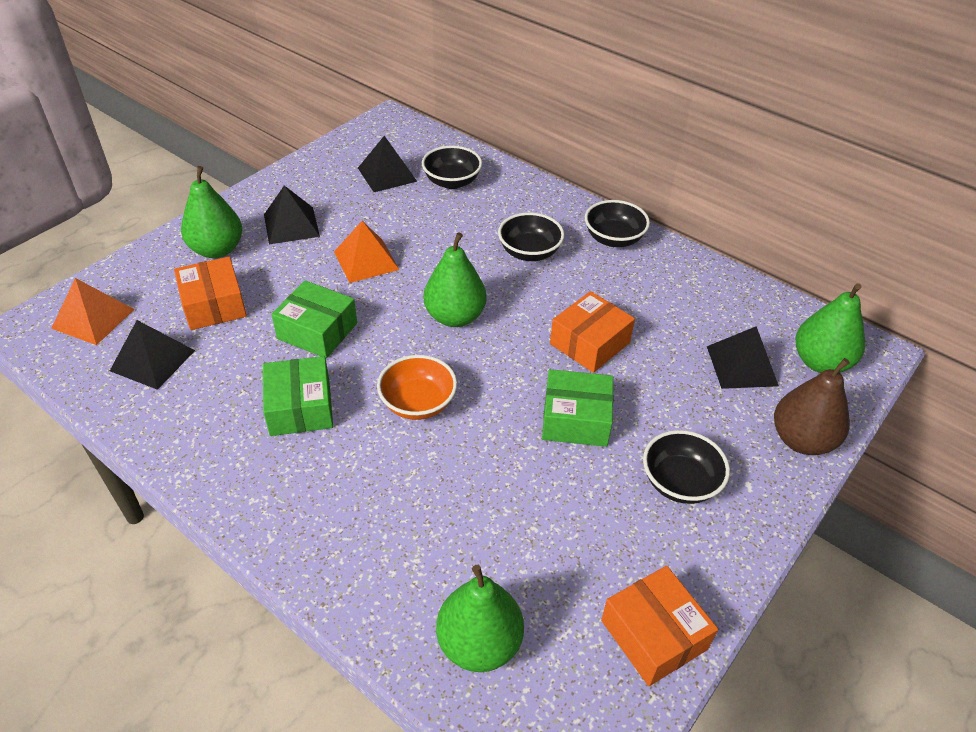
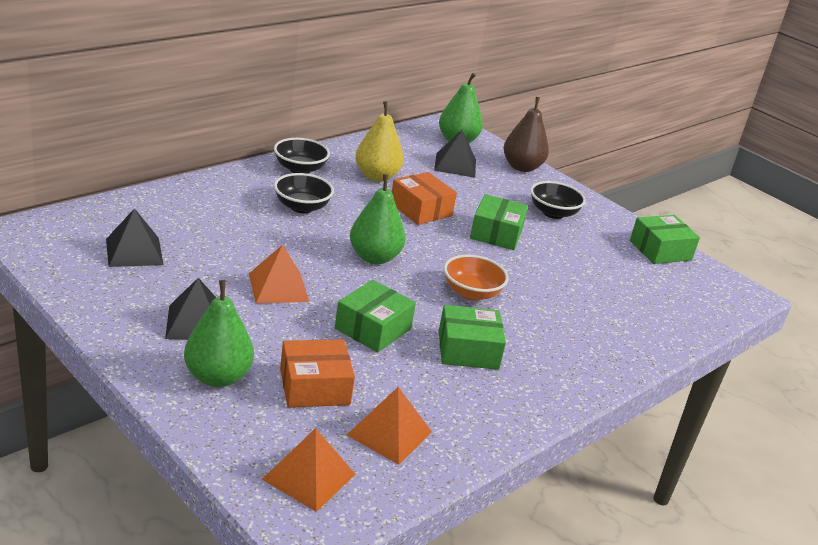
camera: 85 degrees left, 15 degrees down
(153, 360) = (389, 433): black pyramid -> orange pyramid
(452, 182) = (171, 220): black bowl -> none
(479, 643) = (674, 308): green pear -> none
(645, 297) = (376, 176): none -> yellow pear
(654, 635) = (660, 250): orange box -> green box

